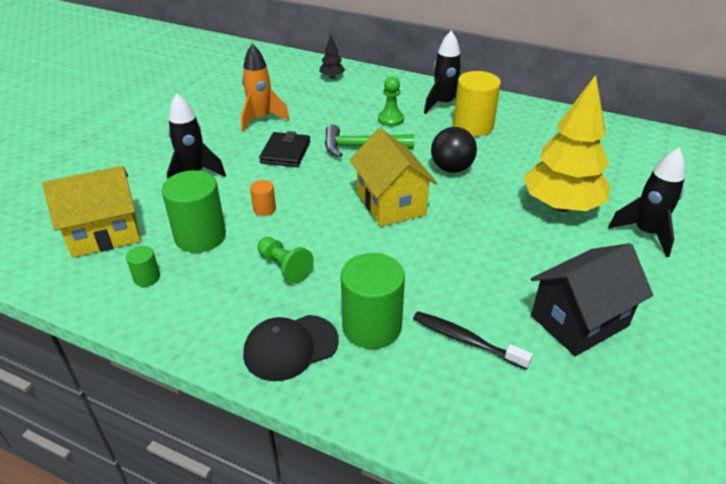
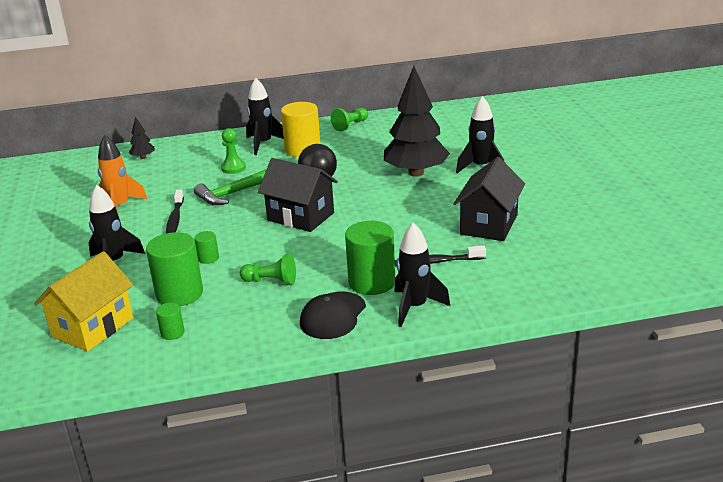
camera: 35 degrees left, 10 degrees down
(264, 209) = (208, 258): orange cylinder -> green cylinder
(285, 152) = (175, 219): black wallet -> black toothbrush
(379, 391) = (415, 307): none -> black rocket
(391, 203) = (300, 216): yellow house -> black house
(548, 117) = (350, 125): none -> green pawn
(561, 206) = (416, 173): yellow tree -> black tree

